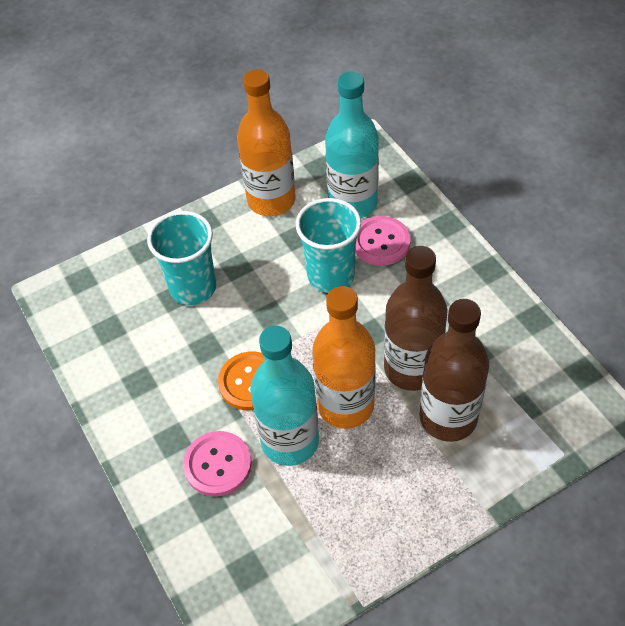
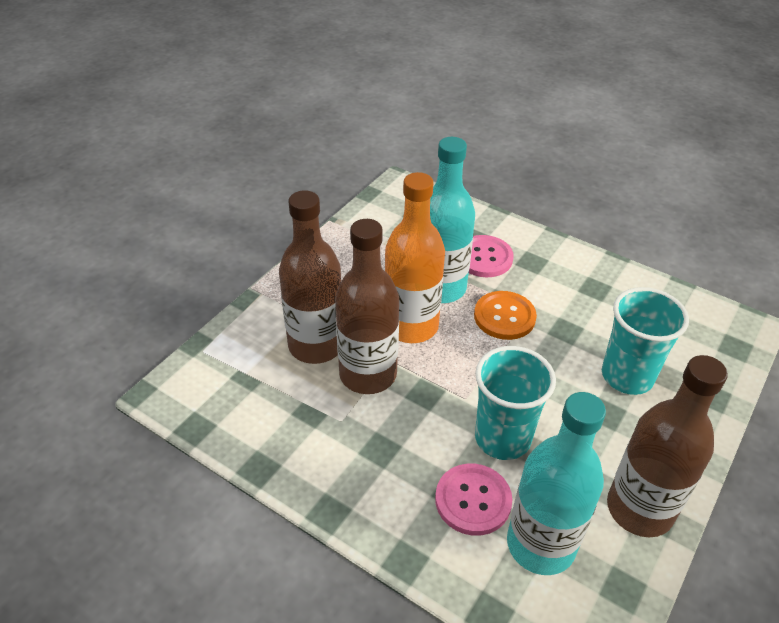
camera: 150 degrees right, 10 degrees down
(271, 200) = (639, 509): orange bottle -> brown bottle

